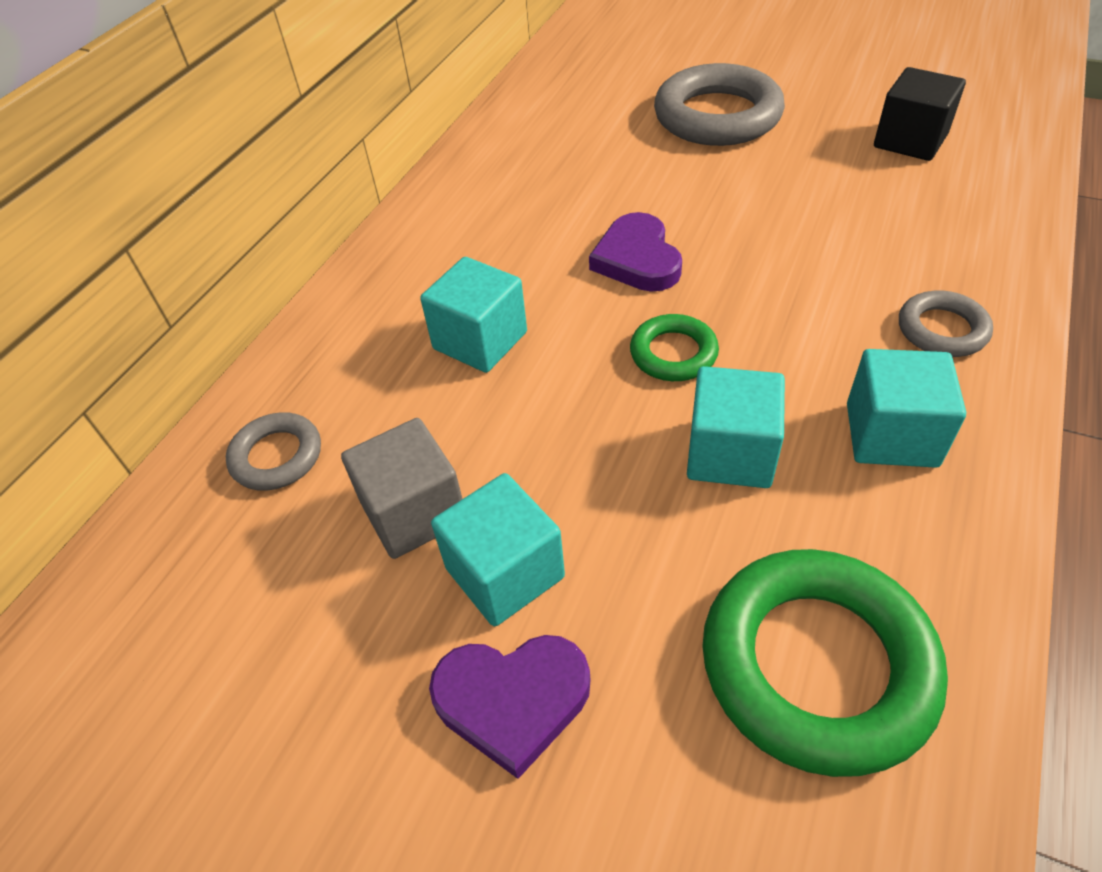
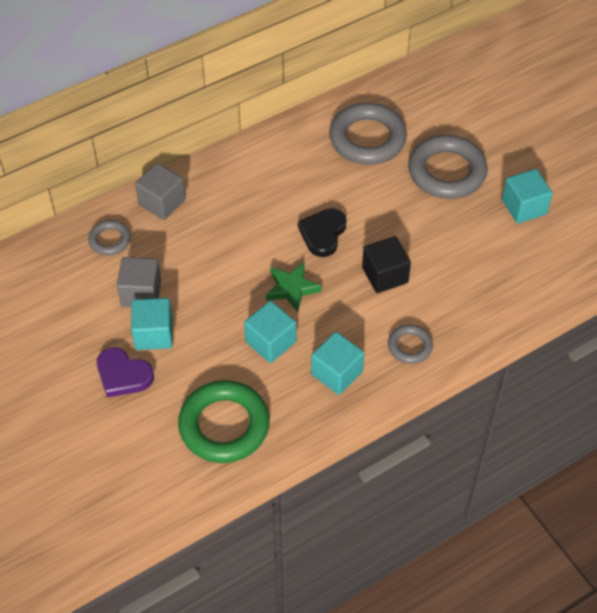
camera: 30 degrees right, 5 degrees up
(331, 349) = (162, 202): none -> grey cube
(480, 340) = (222, 234): turquoise cube -> turquoise cube (524, 207)
(574, 131) = (367, 139): none -> grey ring
(637, 259) = (323, 234): purple heart -> black heart
(673, 353) = (292, 288): green ring -> green star
(910, 141) = (522, 246): black cube -> black cube (385, 275)

